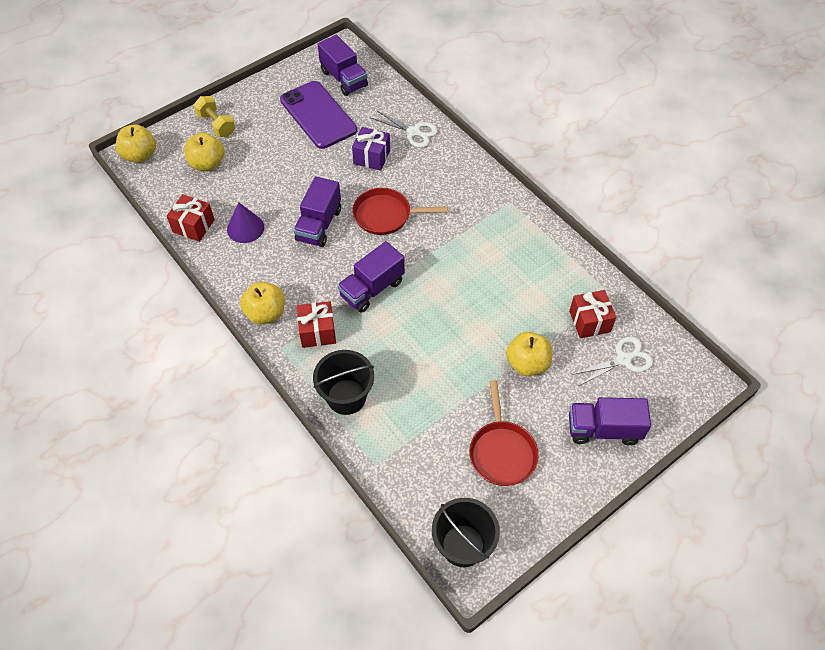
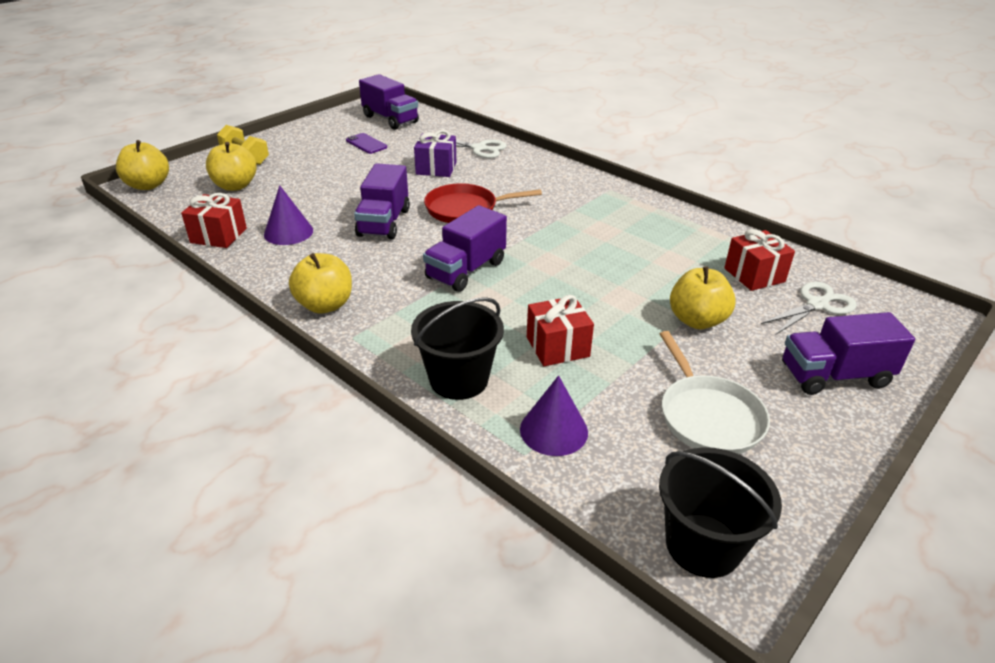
camera: 10 degrees left, 20 degrees down
(317, 331) = (401, 316): red gift -> red gift (557, 347)
(318, 115) = (366, 144): purple phone -> purple phone, size x0.44
(398, 449) = (554, 430): none -> purple cone
(502, 452) = (708, 416): red pan -> white pan

